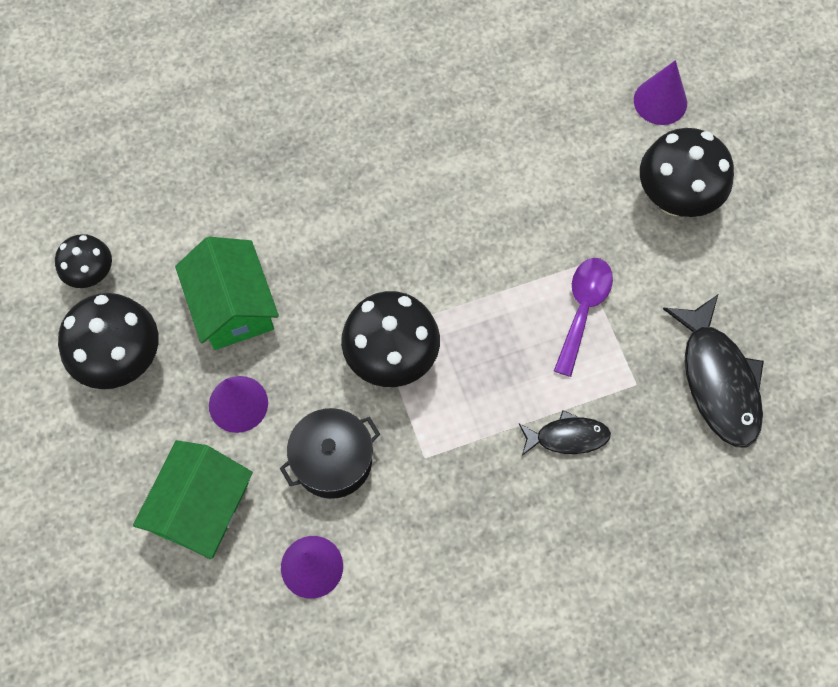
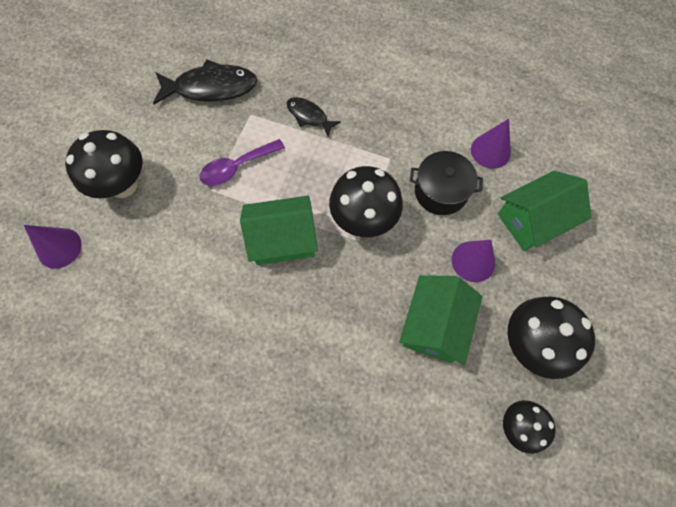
camera: 140 degrees left, 0 degrees up
(457, 273) = (283, 239): none -> green house
(718, 380) = (211, 88): black fish -> black fish turned 60 degrees clockwise

